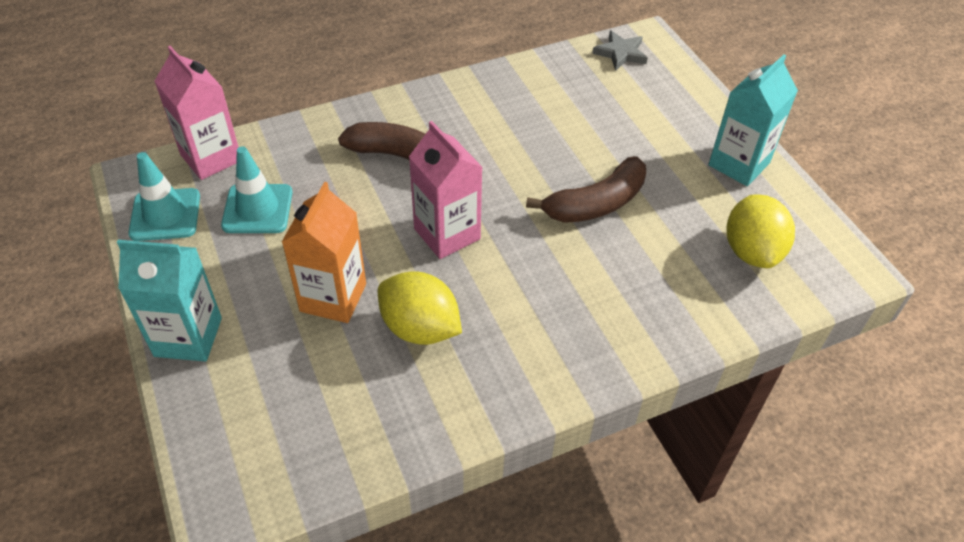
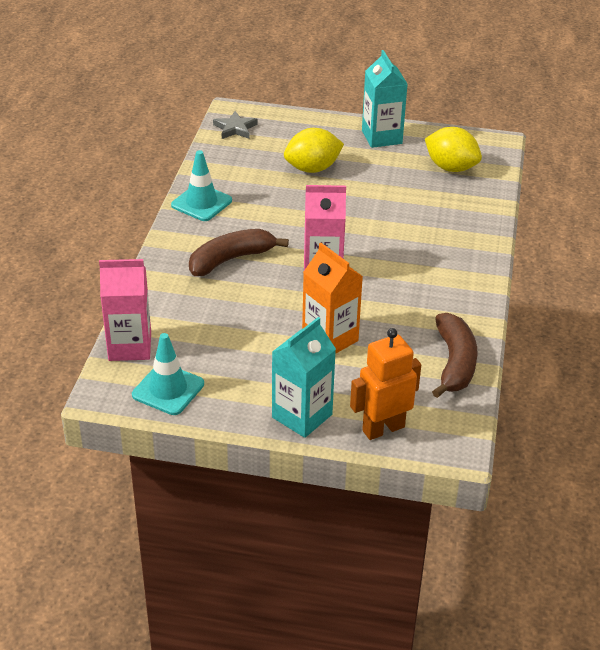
camera: 55 degrees left, 10 degrees down
(210, 420) = (383, 428): none -> orange robot
(257, 209) = (211, 342): turquoise traffic cone -> turquoise traffic cone (201, 203)
(420, 328) = (390, 313): yellow lemon -> yellow lemon (312, 168)
(596, 203) = (358, 202): brown banana -> brown banana (454, 363)

